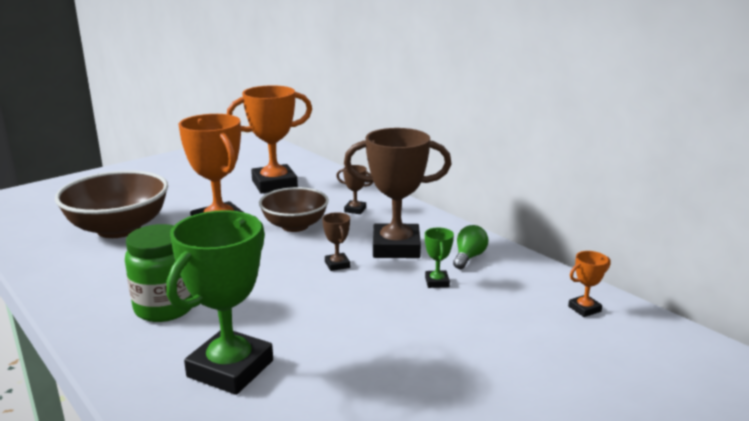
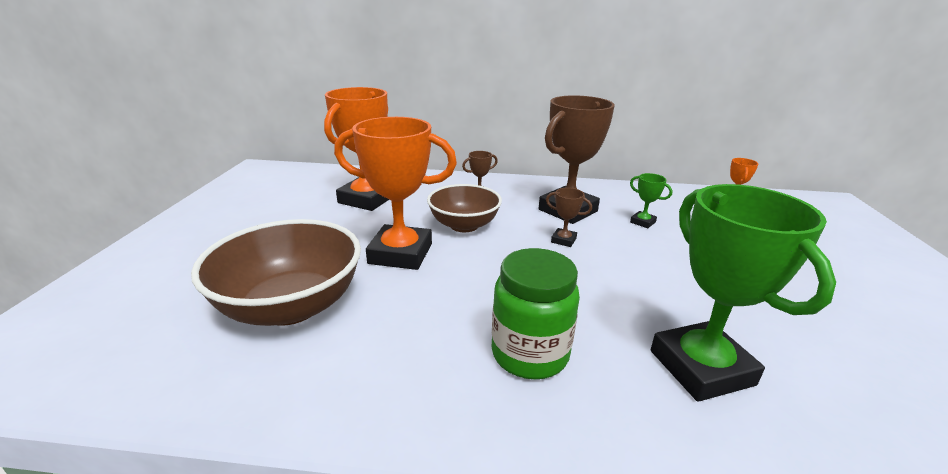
camera: 45 degrees left, 5 degrees up
(469, 257) = (619, 198): green light bulb -> none

